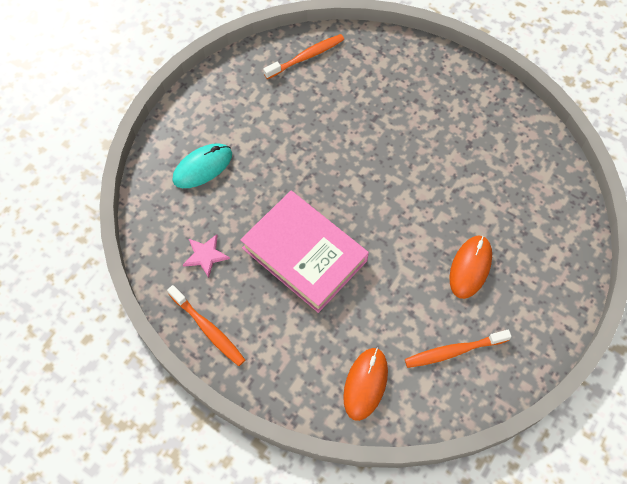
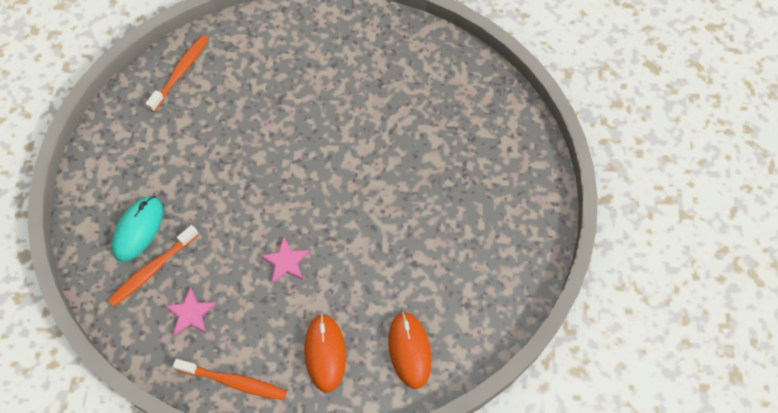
camera: 30 degrees left, 0 degrees up
(304, 254) = (286, 261): pink book -> pink star
(454, 351) = (470, 277): orange toothbrush -> orange toothbrush (152, 269)
(470, 267) = (443, 194): orange mouse -> orange mouse (325, 353)

